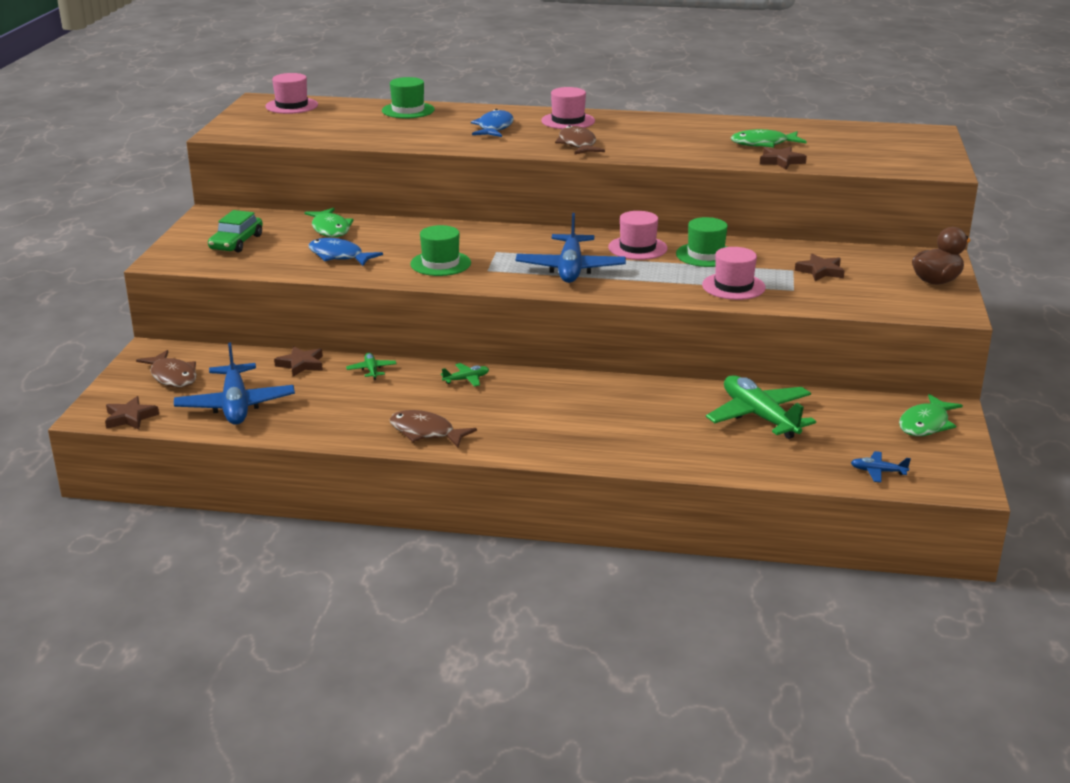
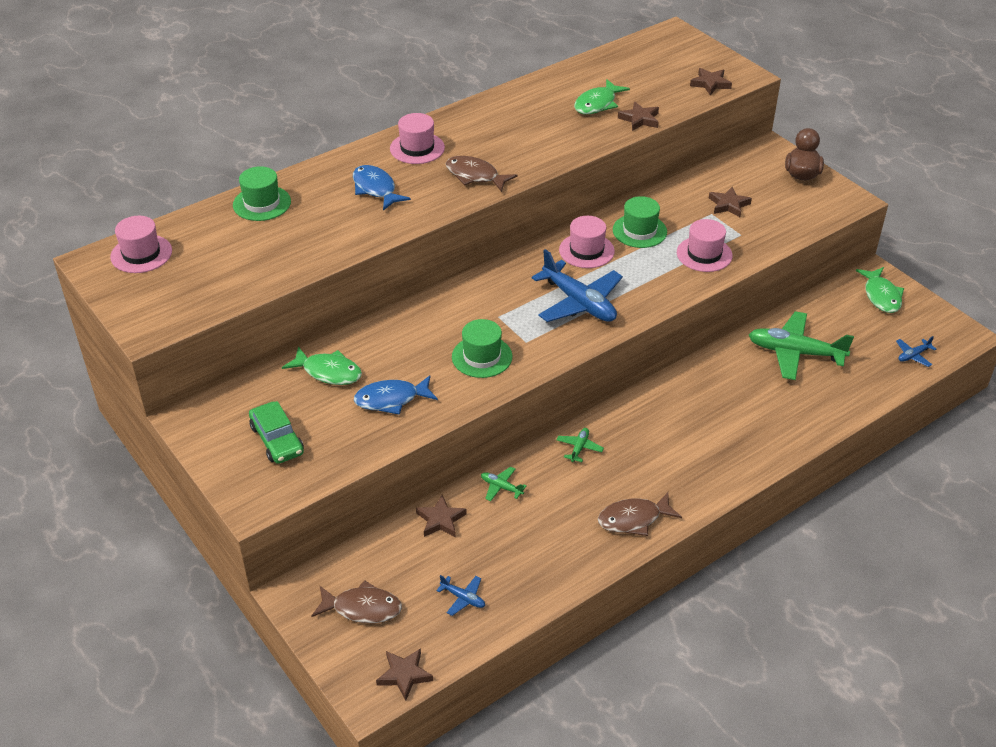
camera: 45 degrees left, 15 degrees up
(235, 405) = (463, 598): blue plane -> blue plane, size x0.44
(896, 164) = (710, 84): none -> brown star

